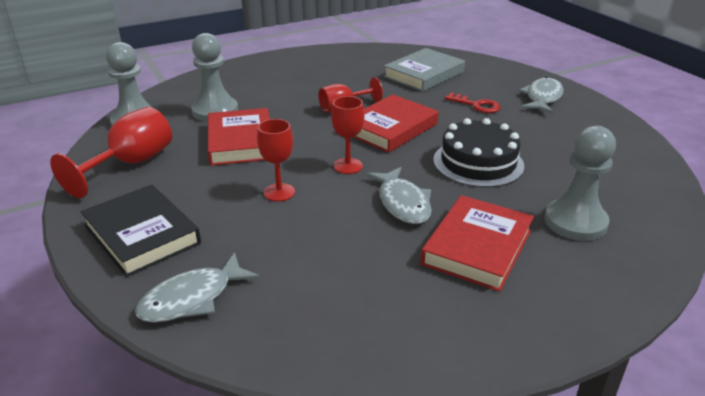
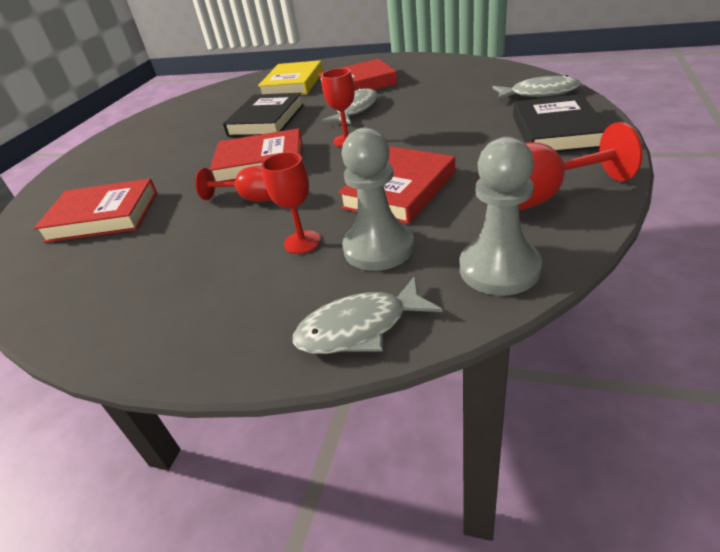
camera: 130 degrees left, 5 degrees up
(279, 192) = (423, 135): red goblet -> red goblet (302, 242)
(424, 74) = (103, 216): grey book -> red book
(477, 105) = (162, 162): red key -> none
(478, 162) = (266, 120): black cake -> black book
(542, 98) = (112, 153): grey fish -> grey fish (359, 328)
(575, 222) = (293, 84): grey pawn -> yellow book

